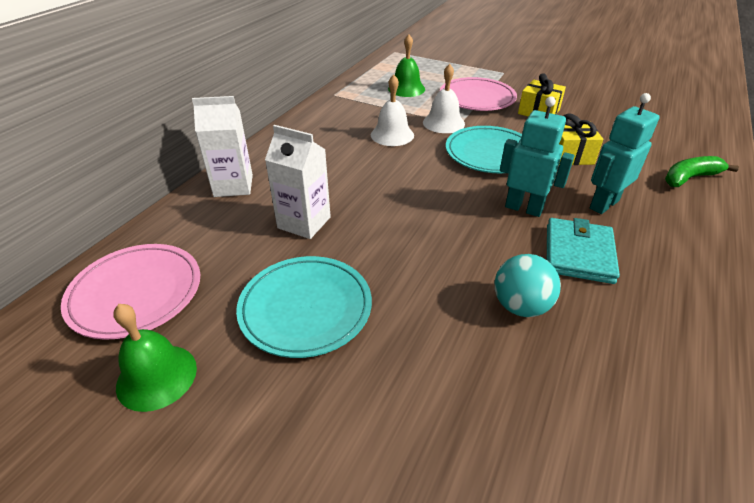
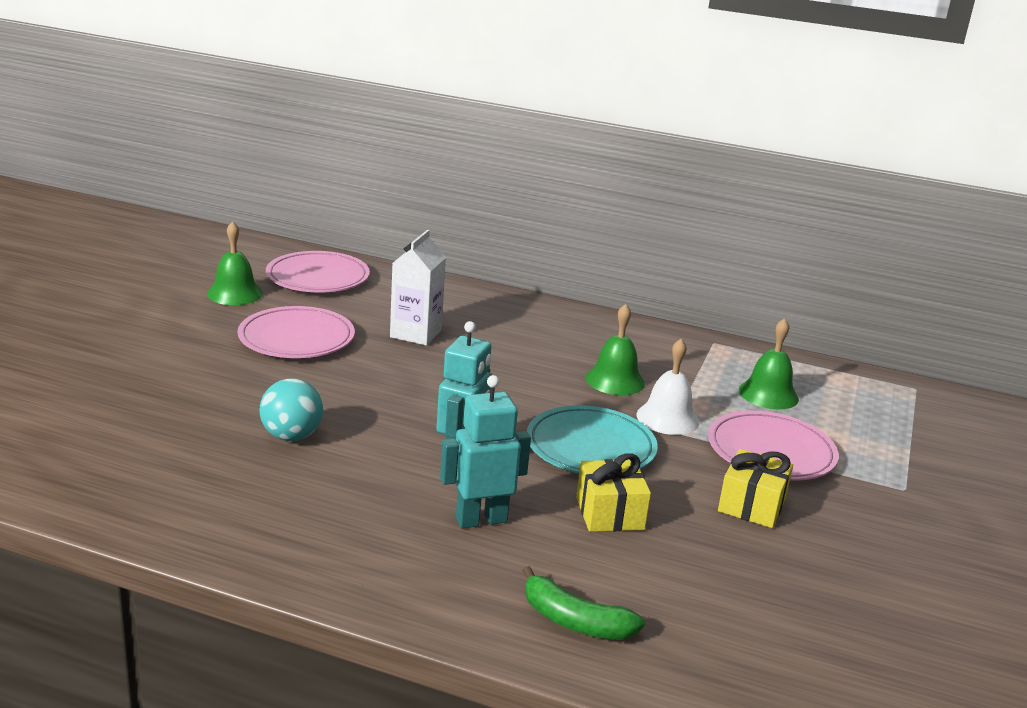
camera: 80 degrees right, 15 degrees down
(233, 186) = (473, 299): white carton -> none
(305, 308) = (296, 338): turquoise plate -> pink plate
(392, 135) = (615, 380): white bell -> green bell
(578, 253) = (374, 482): turquoise wallet -> none
(603, 204) = (481, 520): turquoise robot -> turquoise robot turned 60 degrees counterclockwise
(690, 178) = (575, 621): green banana -> green banana turned 150 degrees clockwise

